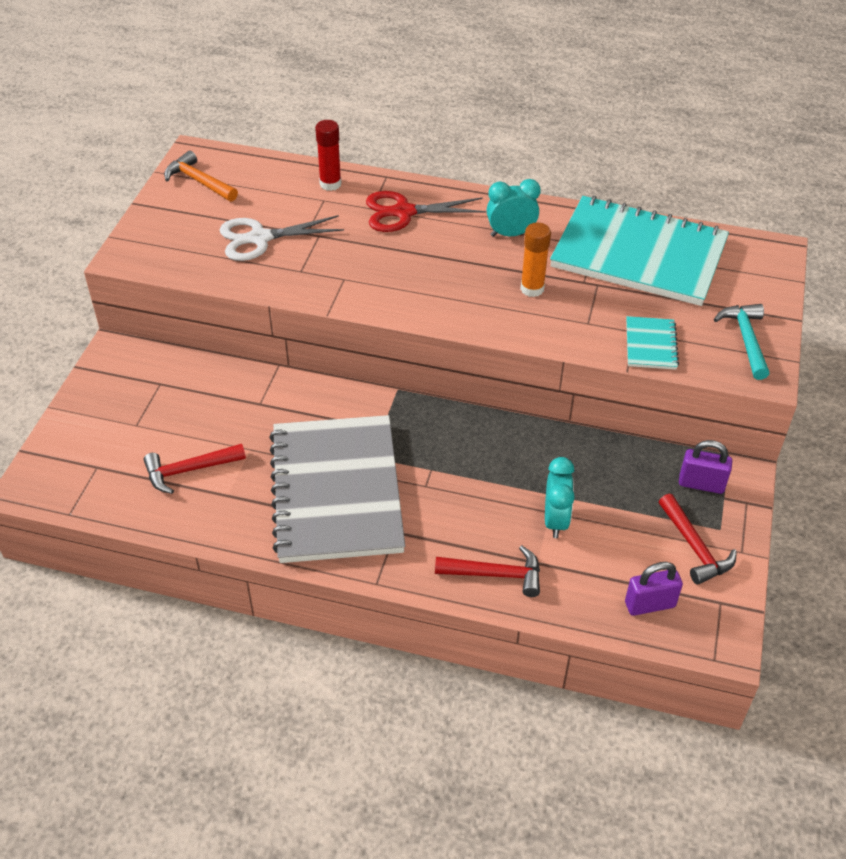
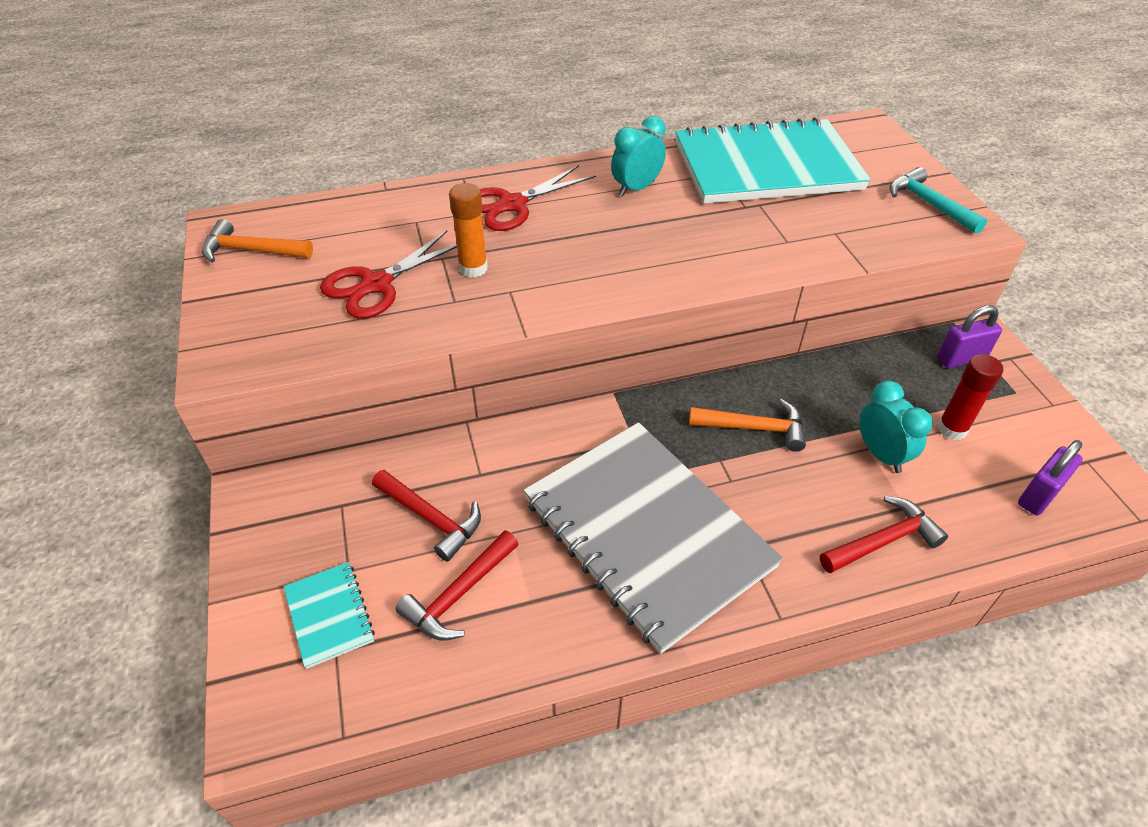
camera: 30 degrees left, 0 degrees up
(260, 238) = (376, 284): white scissors -> red scissors
(330, 184) = (409, 204): red glue stick -> red glue stick (952, 429)
(477, 459) = (754, 428): none -> orange hammer
(532, 289) = (706, 230): orange glue stick -> orange glue stick (473, 268)
(651, 345) = (860, 239): turquoise notebook -> turquoise notebook (329, 615)
(694, 547) = (1015, 420): red hammer -> red hammer (431, 518)

